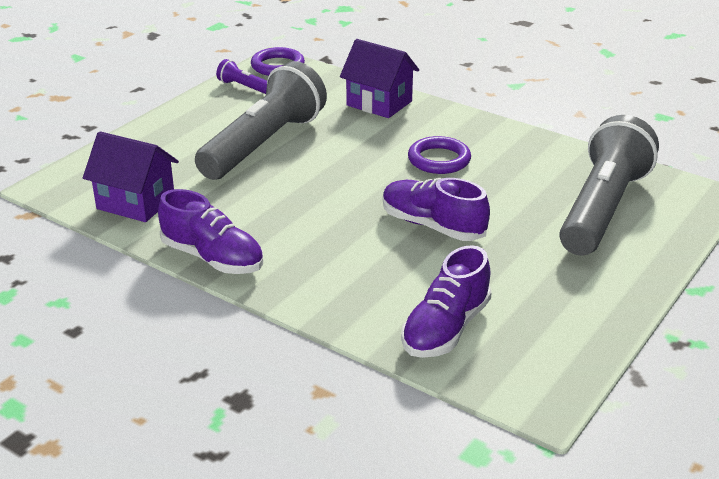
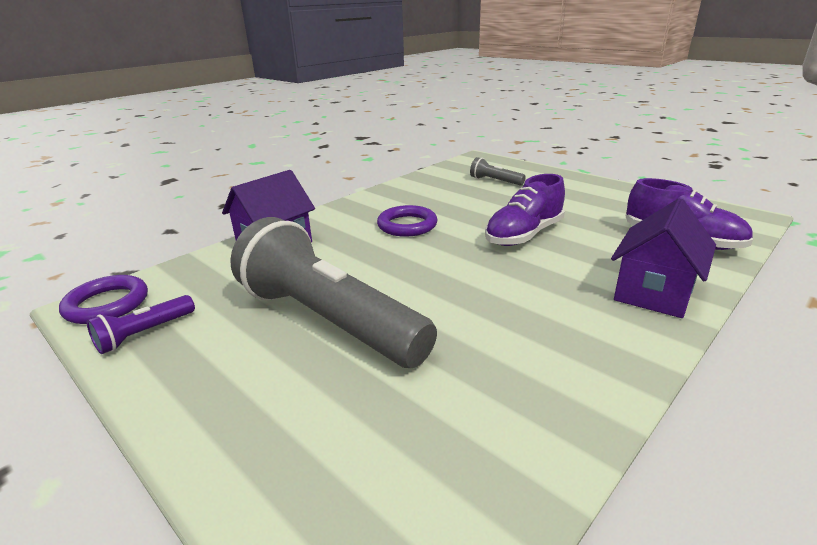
camera: 80 degrees left, 5 degrees down
(136, 203) = (473, 457): purple house -> purple house (654, 292)
(212, 258) = (619, 367): purple shoe -> none
(602, 209) = (495, 181): grey flashlight -> grey flashlight, size x0.42

